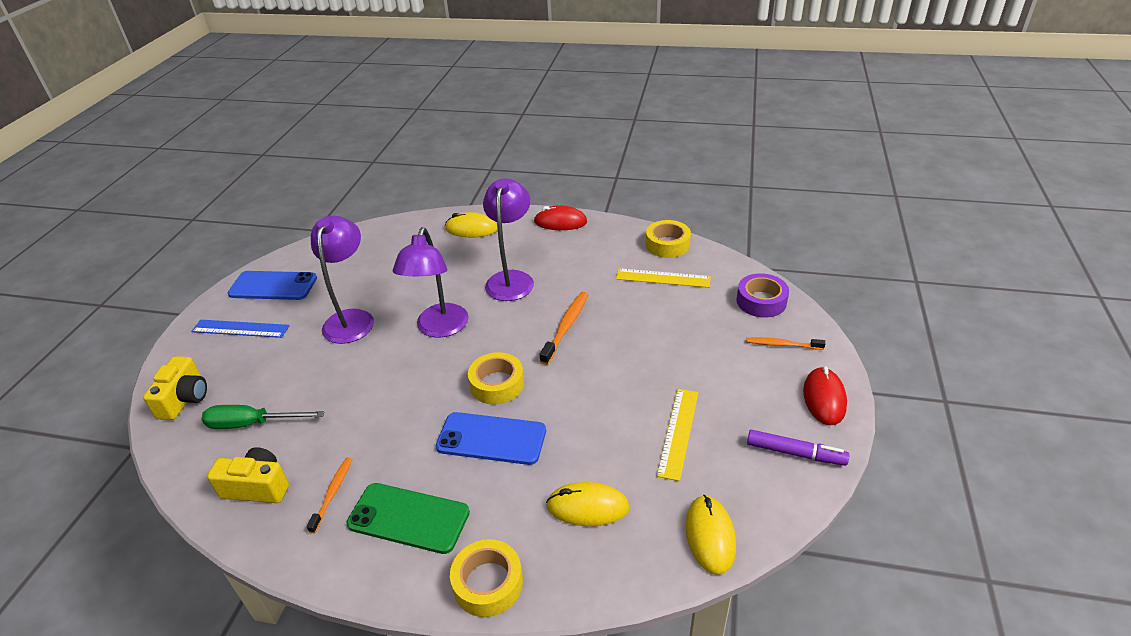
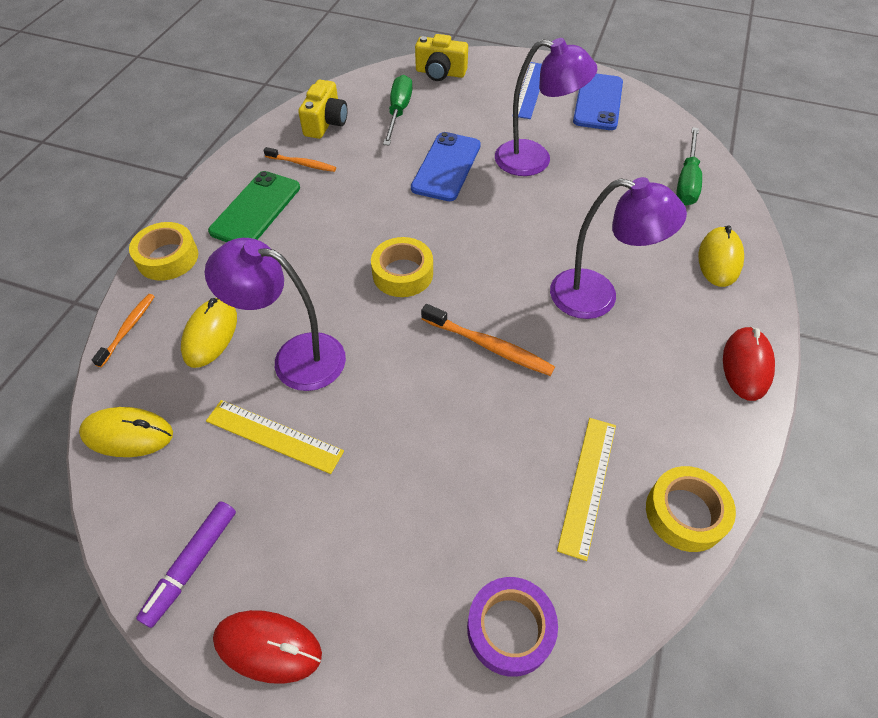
camera: 95 degrees right, 15 degrees up
(388, 241) = (686, 181): none -> green screwdriver
(439, 328) = (506, 228): purple lamp -> purple lamp (295, 358)
(491, 438) = (326, 266): blue phone -> blue phone (446, 167)
(782, 344) = (396, 626): orange toothbrush -> orange toothbrush (128, 329)

